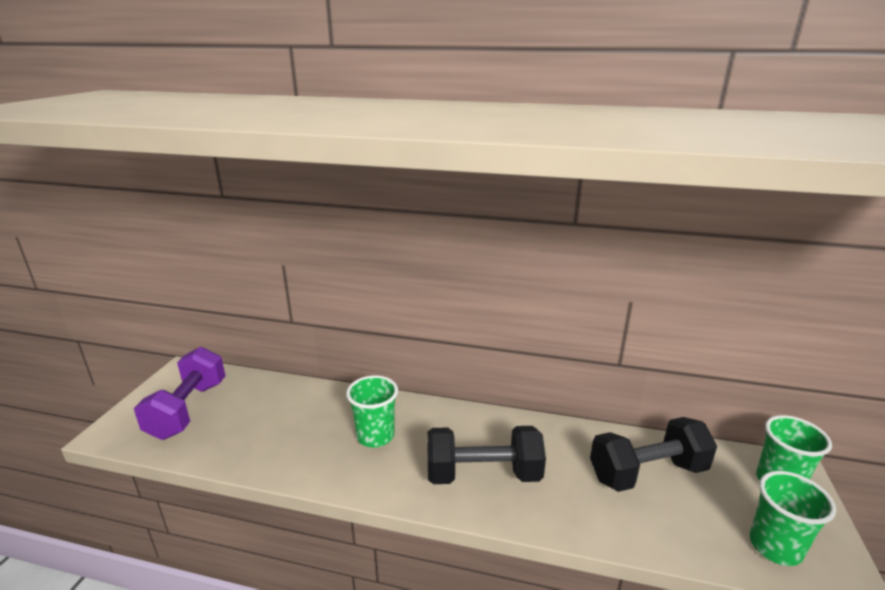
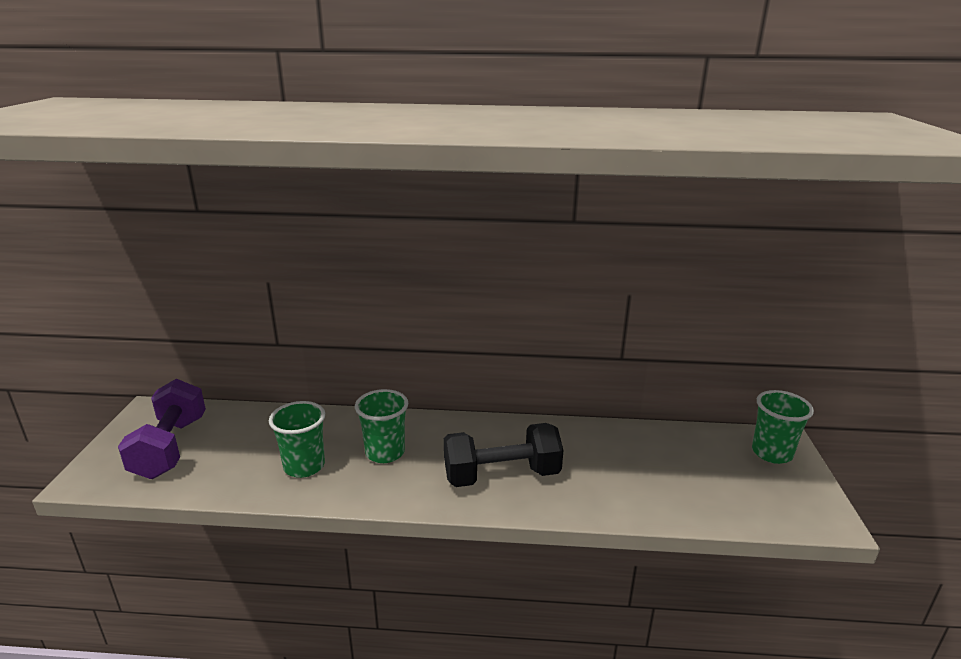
camera: 10 degrees left, 0 degrees up
(647, 473) = (656, 457): black dumbbell -> none
(775, 546) = (772, 504): green cup -> green cup (304, 466)

